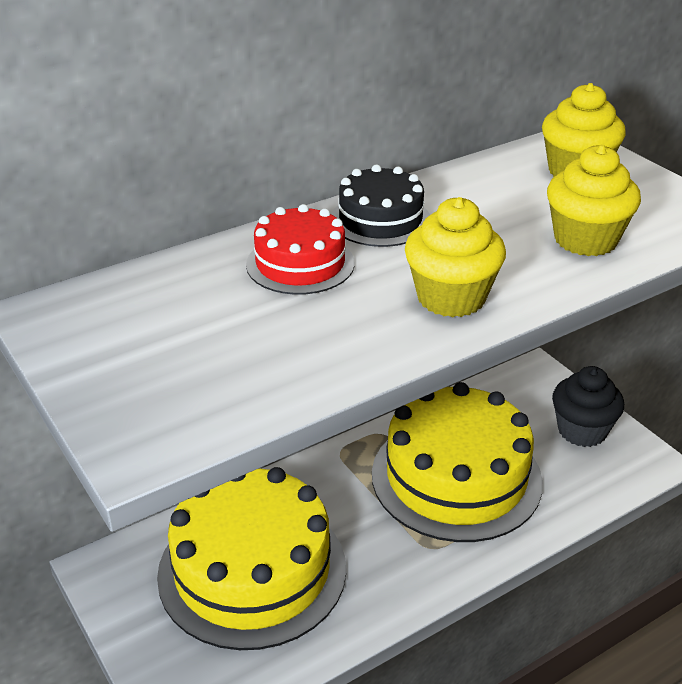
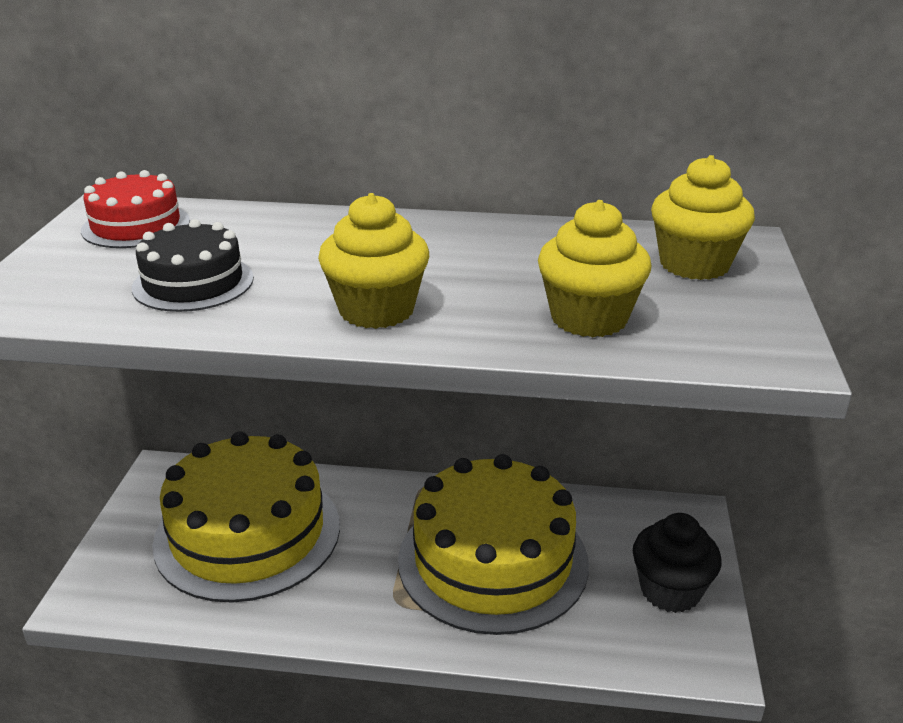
camera: 40 degrees right, 5 degrees down
(300, 264) = (313, 242): red cake -> red cake (136, 226)
(380, 220) = (433, 237): black cake -> black cake (193, 283)

